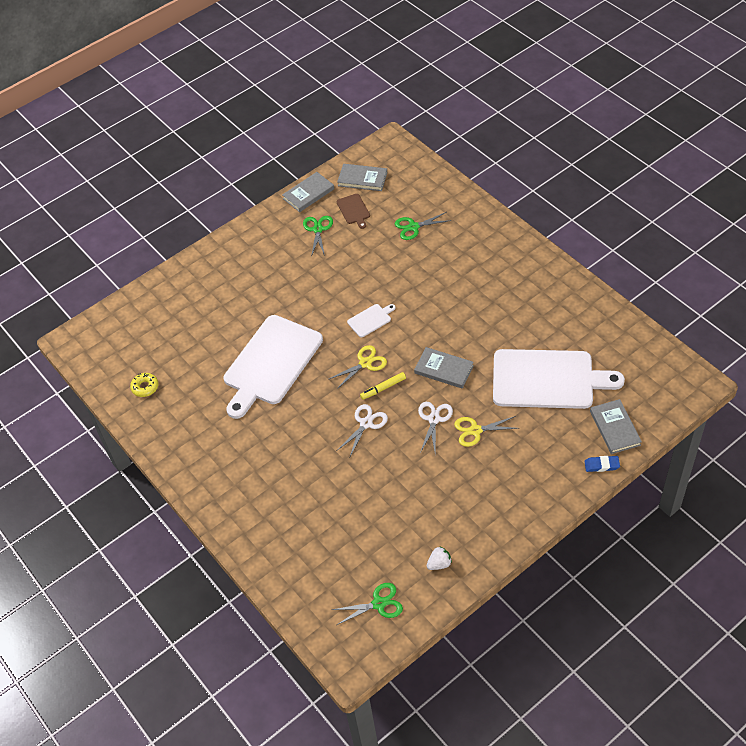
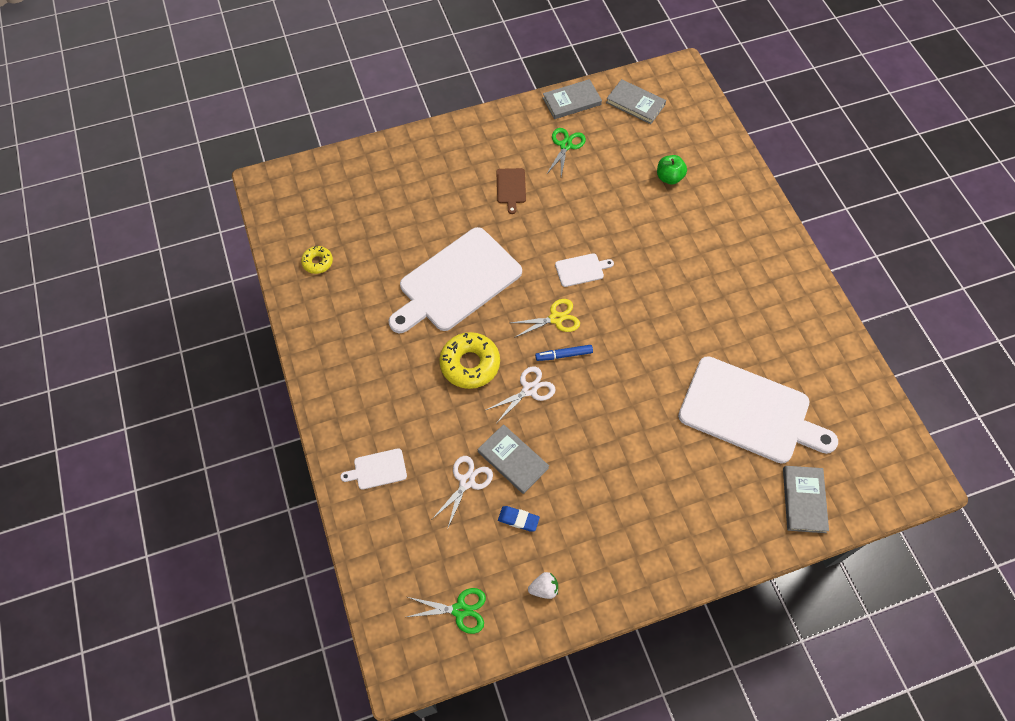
camera: 15 degrees right, 10 degrees up
(266, 526) = (377, 469): none -> white cutting board
(309, 421) = (470, 364): none -> yellow donut
(354, 210) = (612, 136): brown cutting board -> brown cutting board (511, 188)
(383, 388) = (564, 355): yellow marker -> blue marker
(413, 227) = (669, 177): green scissors -> green apple
(434, 419) = (604, 412): white scissors -> white scissors (467, 481)
(443, 369) = (638, 357): grey book -> grey book (513, 460)
(475, 430) = (645, 443): yellow scissors -> none
(601, 465) = (771, 540): blue eraser -> blue eraser (518, 519)

